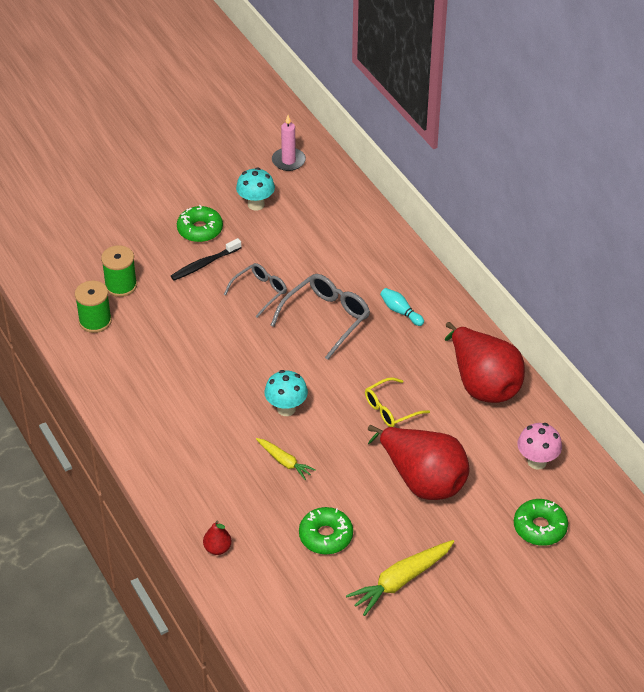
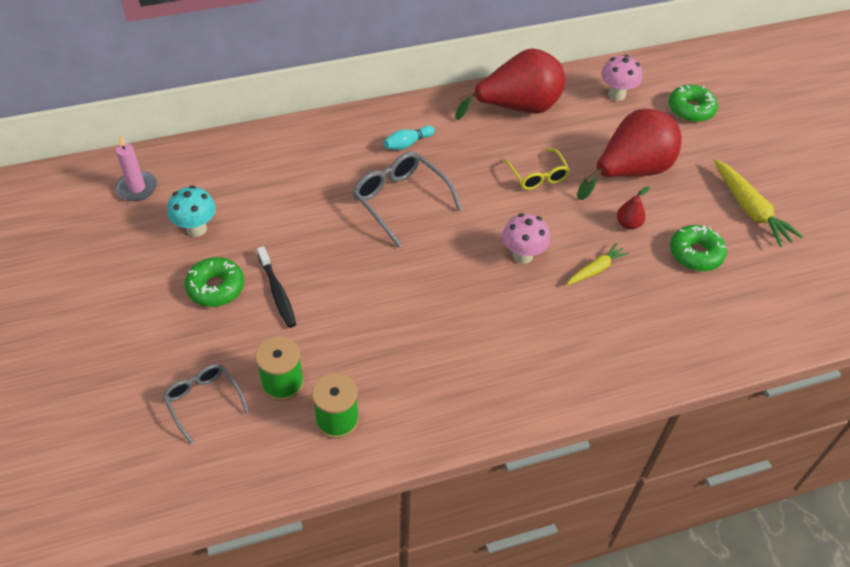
camera: 80 degrees left, 5 degrees up
(217, 548) = (709, 345): red pear -> red pear (628, 224)
(260, 292) = (342, 249): grey glasses -> grey glasses (203, 401)
(286, 409) = (522, 255): turquoise mushroom -> pink mushroom

